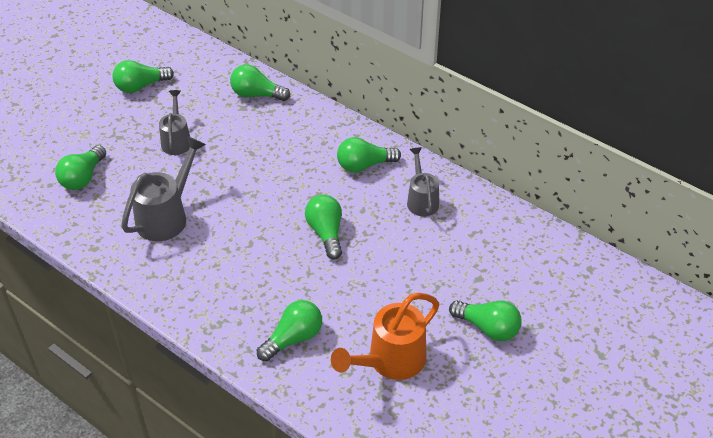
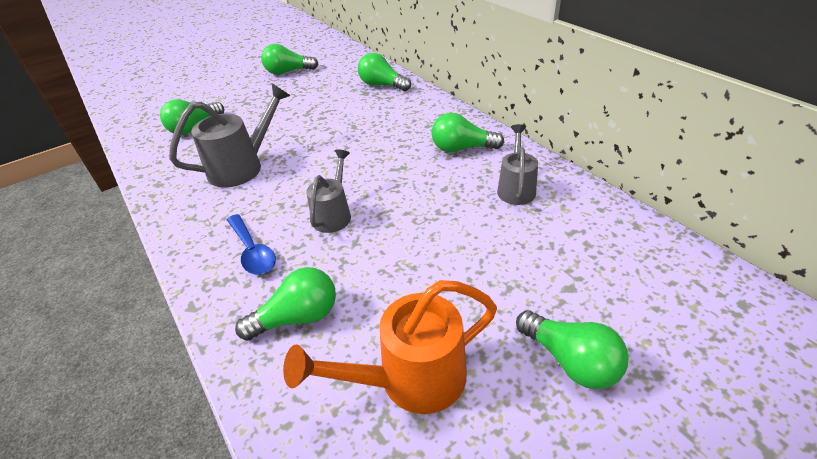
camera: 20 degrees right, 5 degrees down
(176, 140) = (292, 110): grey watering can -> grey watering can (334, 214)
(227, 295) = (252, 251): none -> blue spoon
(326, 233) = (393, 205): green light bulb -> none

